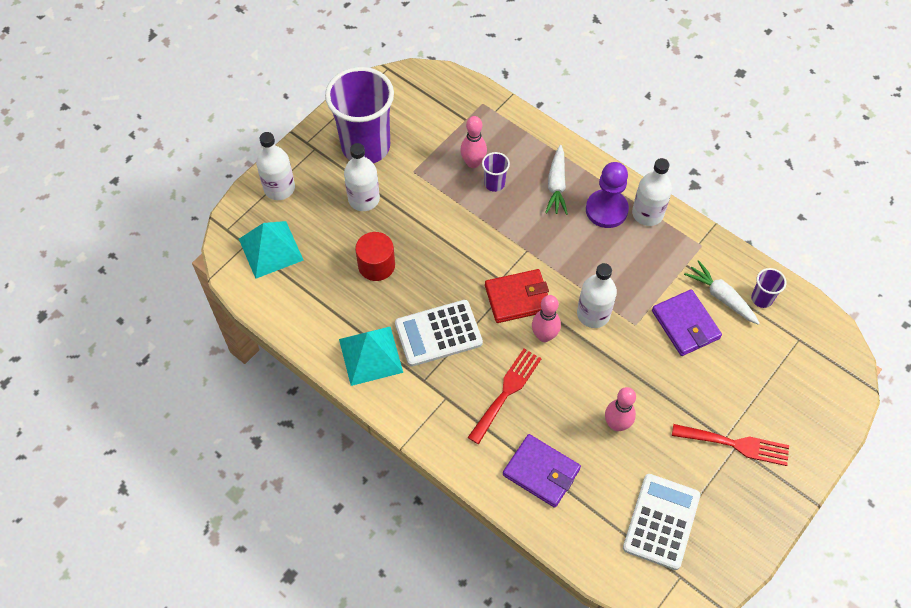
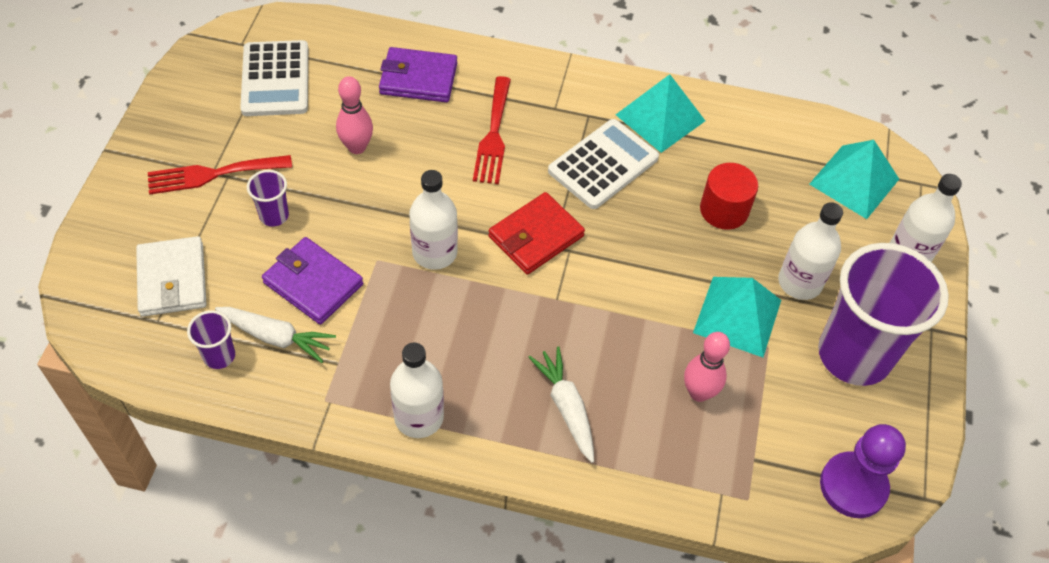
camera: 150 degrees right, 5 degrees down
(418, 195) = (737, 316): none -> turquoise pyramid
(494, 184) = (651, 373): purple cup -> purple cup (274, 216)
(544, 336) = (482, 206): pink bowling pin -> none
(606, 210) = (479, 398): purple pawn -> purple pawn (853, 486)
(783, 366) = (172, 279): none -> white wallet

